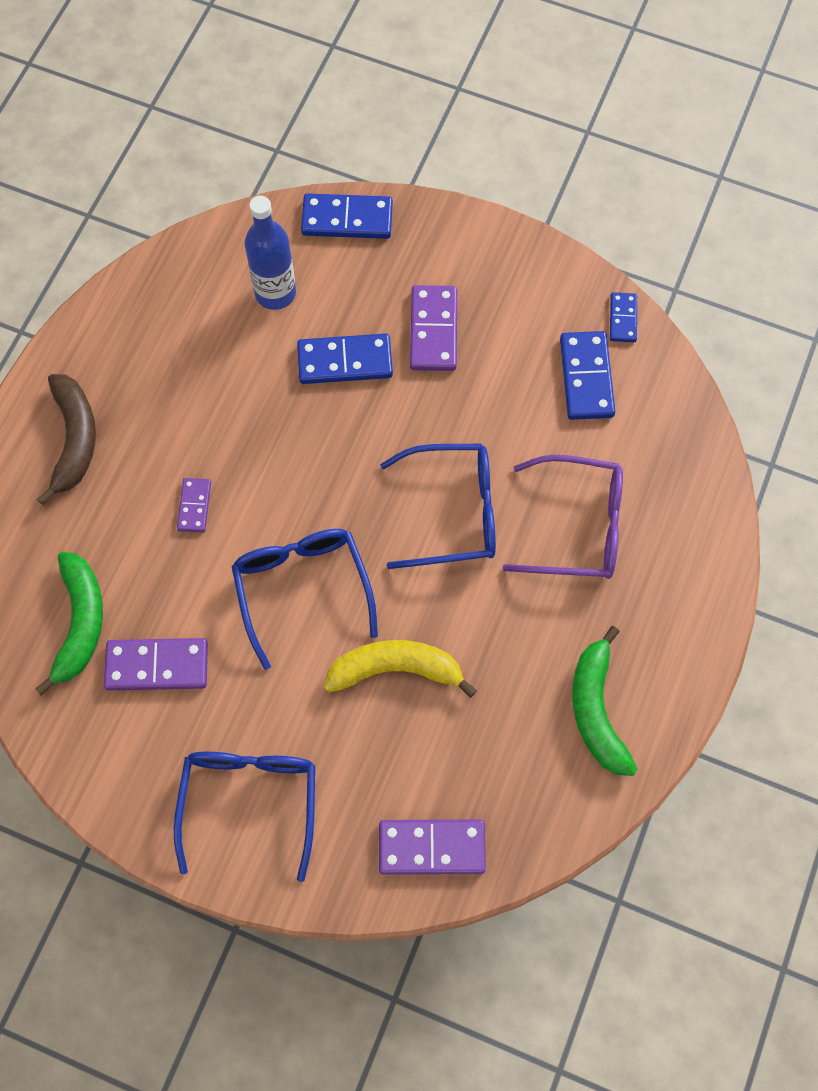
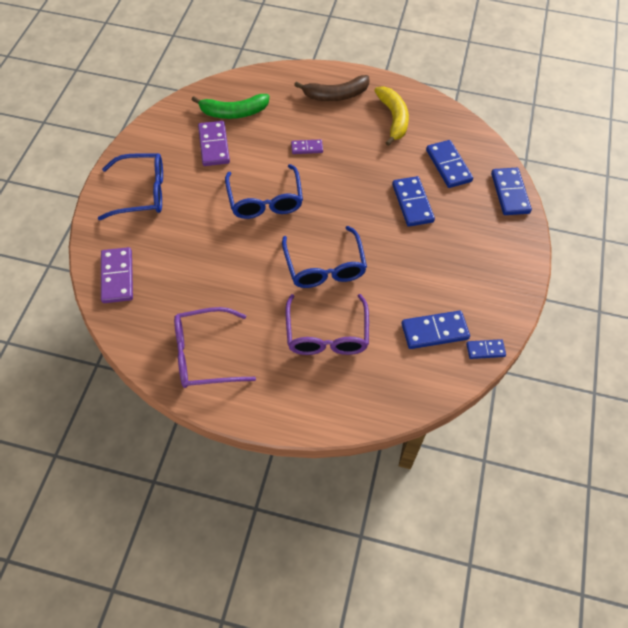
camera: 80 degrees right, 10 degrees down
(275, 293) = (448, 166): blue bottle -> blue domino
(302, 589) = (265, 200): blue glasses -> blue glasses turned 105 degrees clockwise
(395, 669) = (221, 248): yellow banana -> yellow banana (393, 118)
(433, 330) = (445, 244): purple domino -> none
(596, 710) = (205, 354): green banana -> purple glasses

